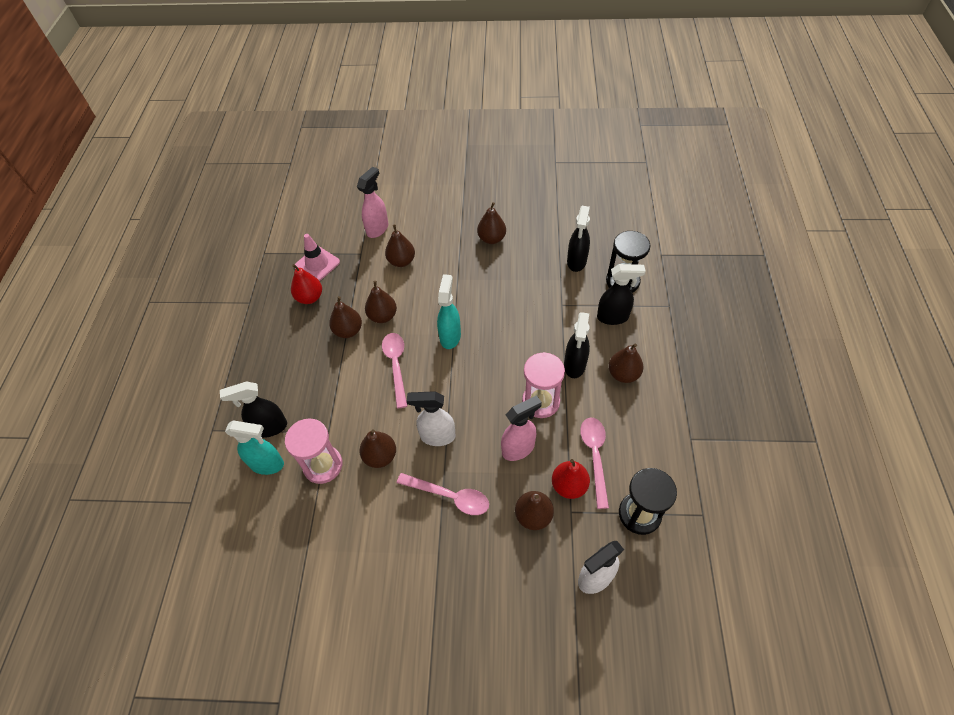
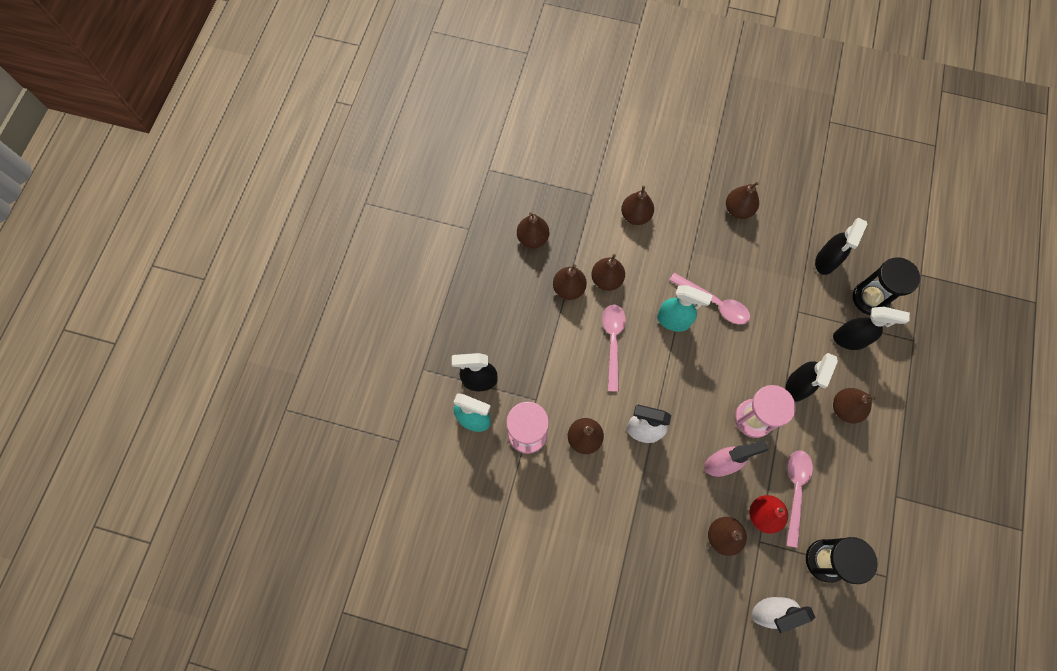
camera: 10 degrees right, 15 degrees up
(310, 297) = (532, 238): red pear -> brown pear
(317, 264) = (544, 198): pink traffic cone -> none
(378, 229) = (615, 167): pink spray bottle -> none
(449, 496) = (645, 497): pink spoon -> pink spoon (714, 303)
(450, 336) = (673, 321): turquoise spray bottle -> turquoise spray bottle turned 90 degrees clockwise

